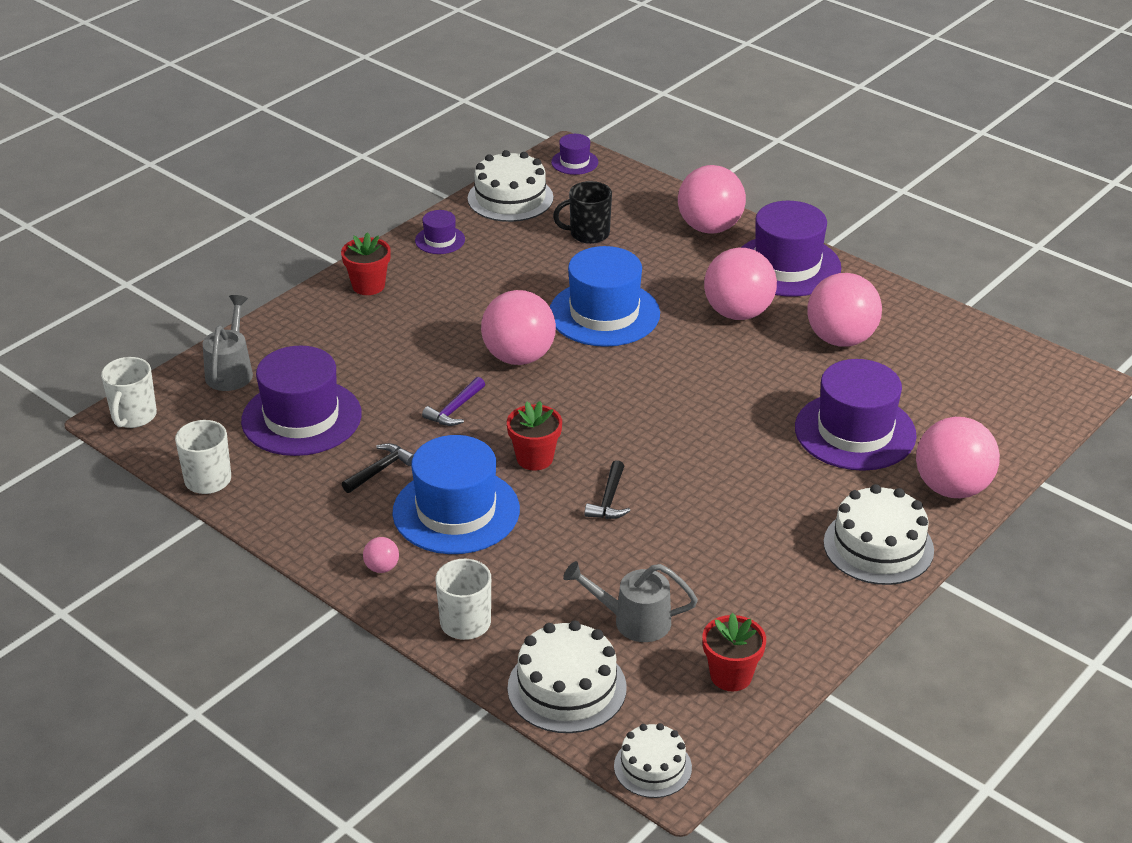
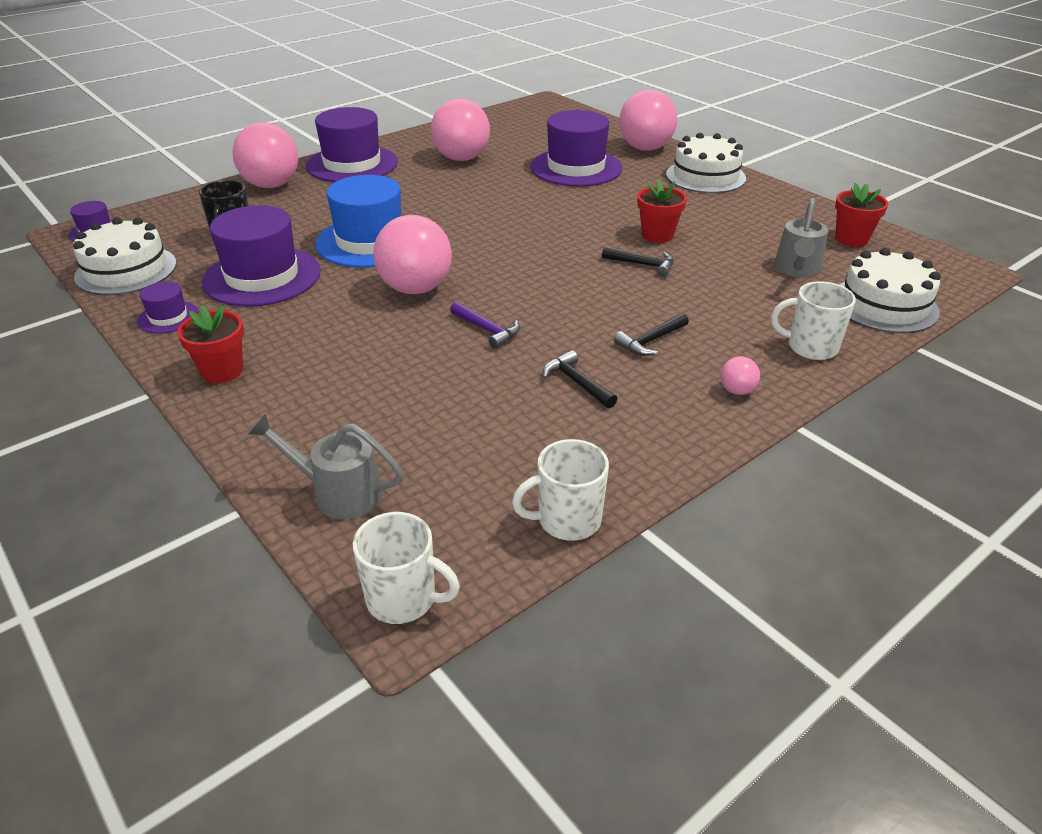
camera: 80 degrees left, 0 degrees up
(301, 418) = (464, 434): purple hat -> purple hat (262, 276)
(456, 511) = (650, 341): blue hat -> black hammer
(534, 458) = (578, 294): red flower pot -> red flower pot (657, 235)
(652, 767) = (960, 278): white cake -> none
(738, 313) = (405, 188): pink ball -> none

